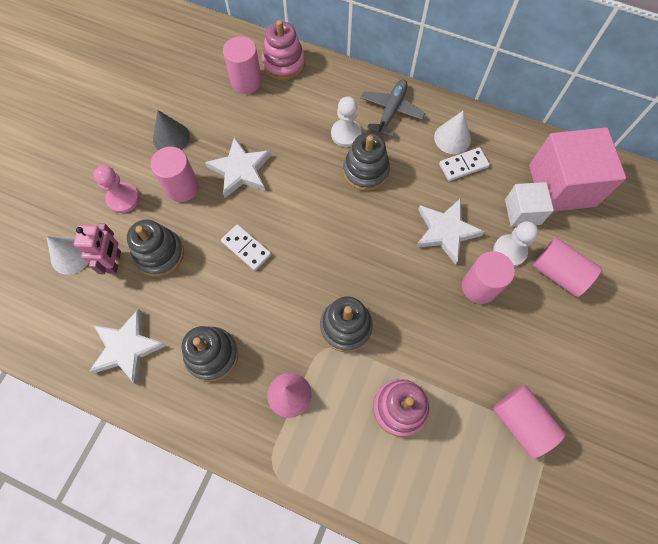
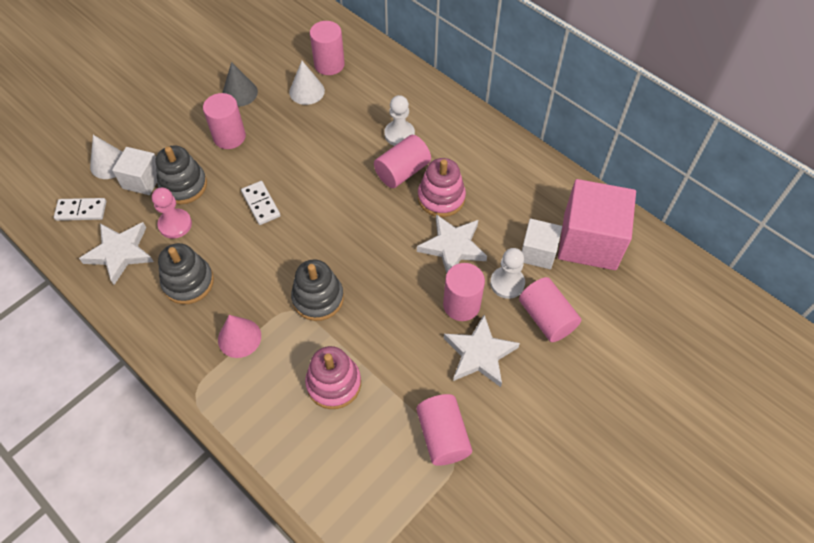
camera: 20 degrees right, 10 degrees down
(114, 262) = (142, 180): pink robot -> white cube
(123, 199) = (174, 131): pink pawn -> pink pawn (175, 224)
(240, 170) = (287, 138): white star -> white star (479, 354)
(284, 63) = (371, 58): pink stacking toy -> pink stacking toy (441, 198)
(365, 171) = (402, 171): grey stacking toy -> pink cylinder
(391, 111) = (452, 126): grey plane -> none
(452, 138) = (500, 167): white cone -> white cone (306, 91)
(463, 165) = (499, 194): white domino -> white domino (81, 211)

